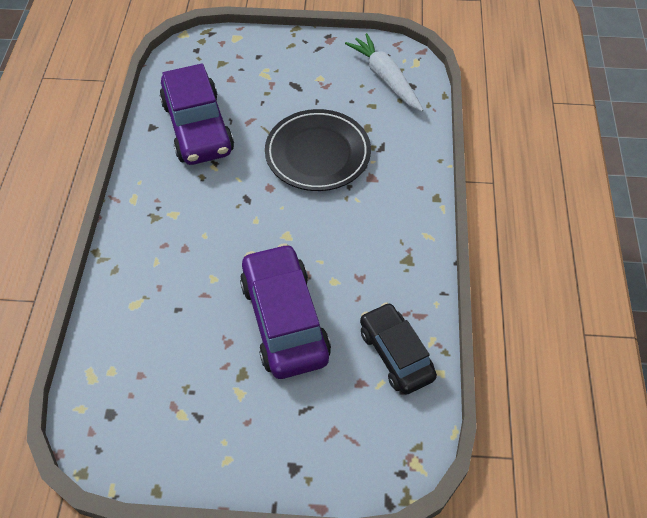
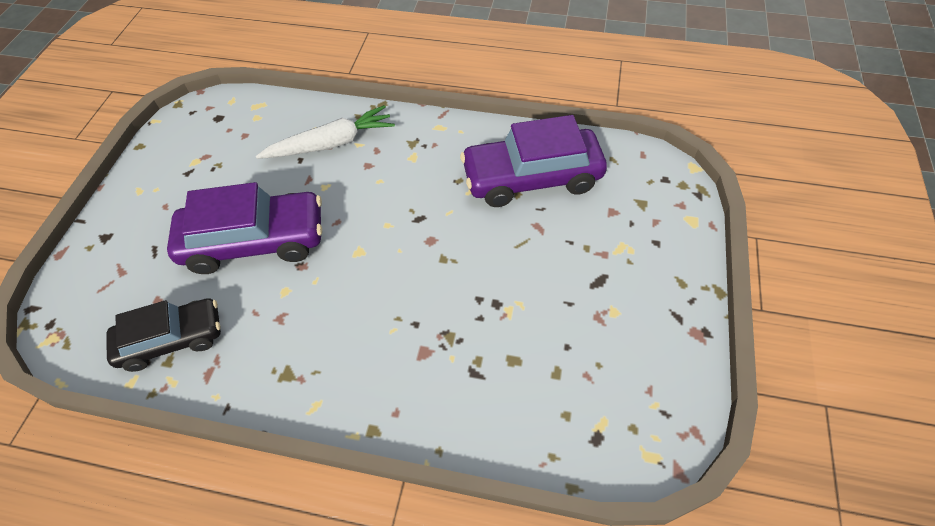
camera: 100 degrees right, 0 degrees up
(317, 154) = (474, 294): black plate -> none
(385, 79) = (612, 401): white carrot -> white carrot (331, 144)

